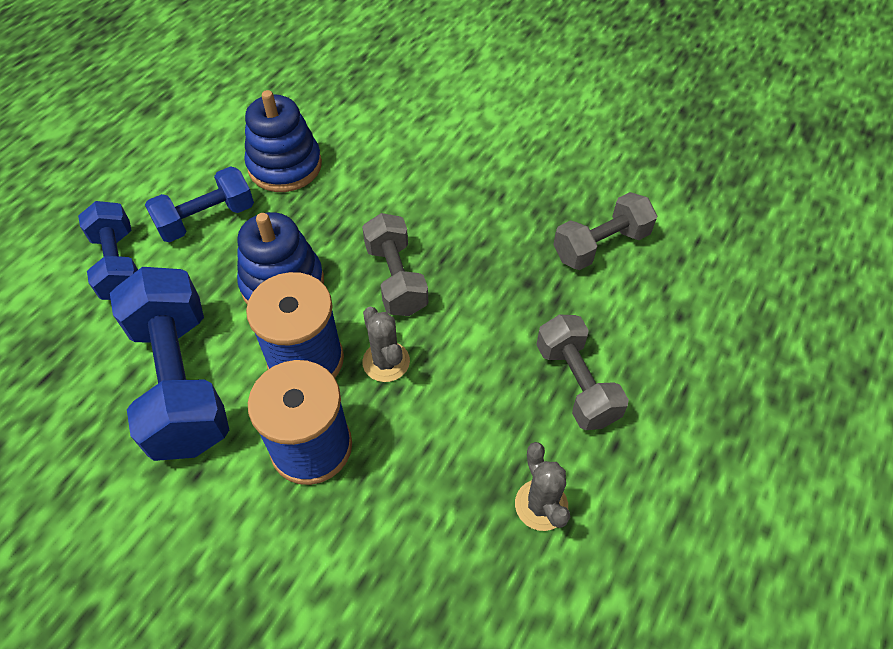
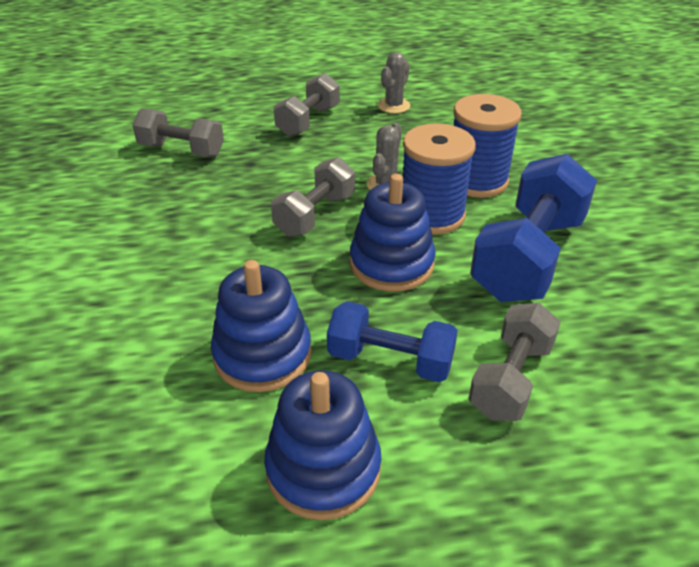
camera: 130 degrees left, 15 degrees down
(119, 265) = (510, 379): blue dumbbell -> grey dumbbell
(183, 147) = (323, 468): none -> blue stacking toy

